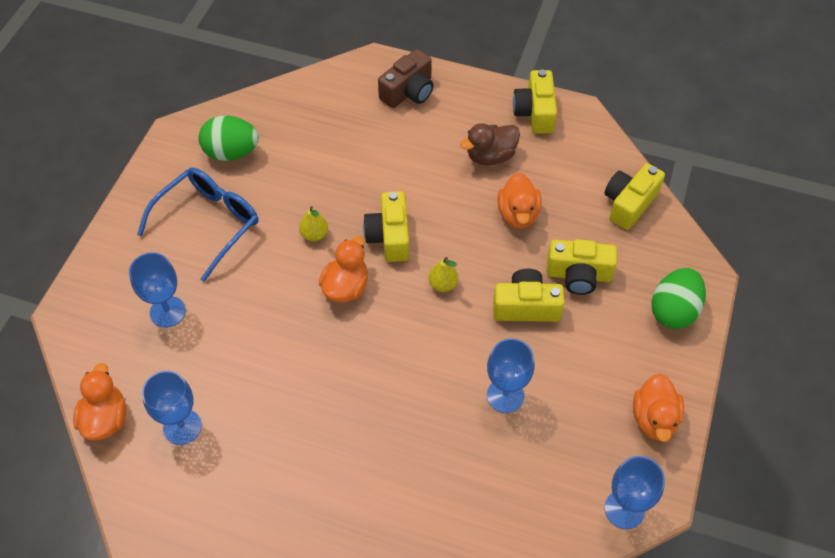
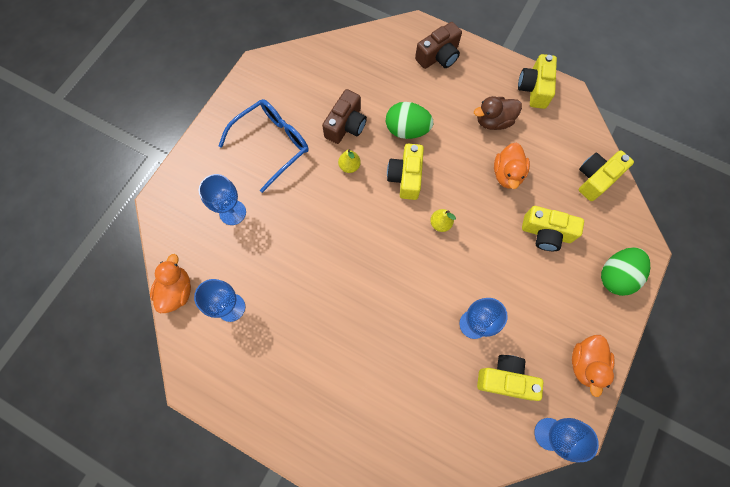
camera: 10 degrees right, 15 degrees up
(231, 152) = (297, 88): green egg -> green egg (407, 130)
(302, 187) = (346, 125): none -> brown camera
(346, 287) = (367, 214): orange duck -> none
(526, 306) = (501, 253): yellow camera -> yellow camera (505, 379)

